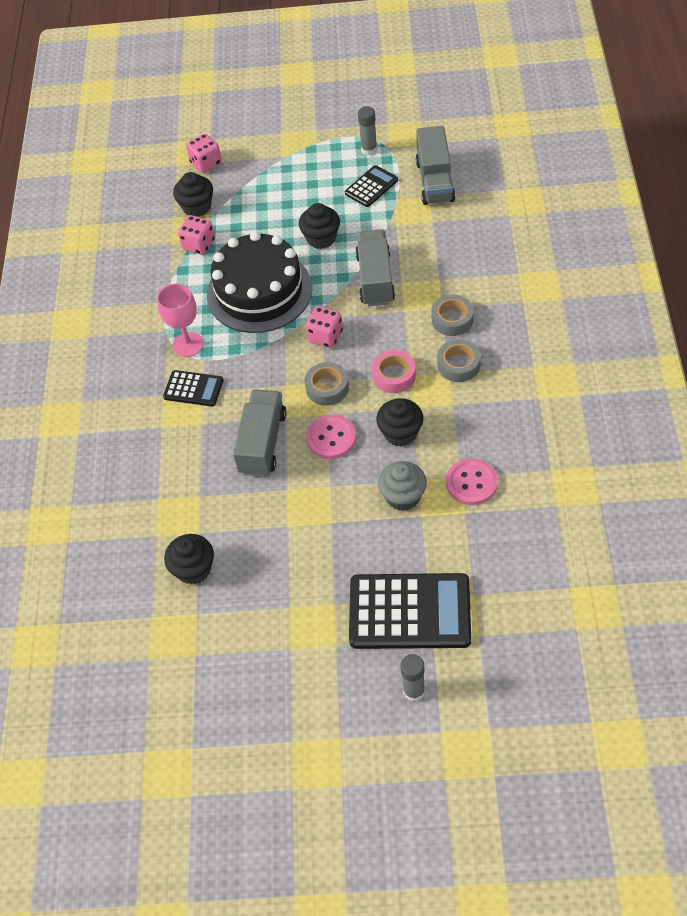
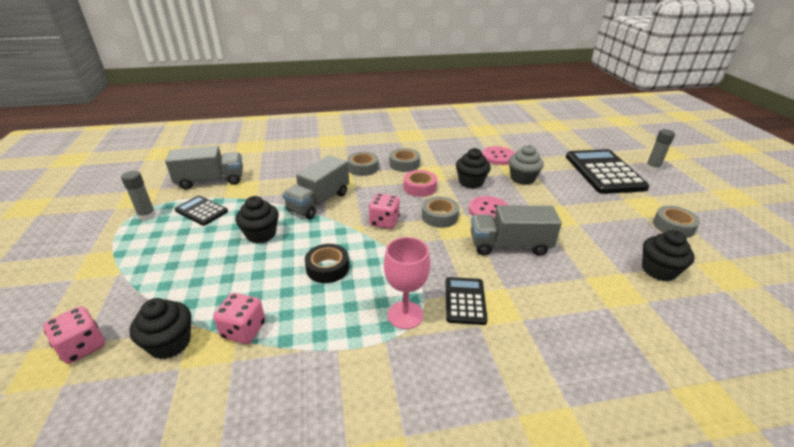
camera: 105 degrees left, 20 degrees down
(259, 291) = (327, 268): black cake -> black tape
(264, 631) = (673, 226): none -> grey tape
(375, 279) = (319, 201): grey truck -> grey truck turned 45 degrees counterclockwise

